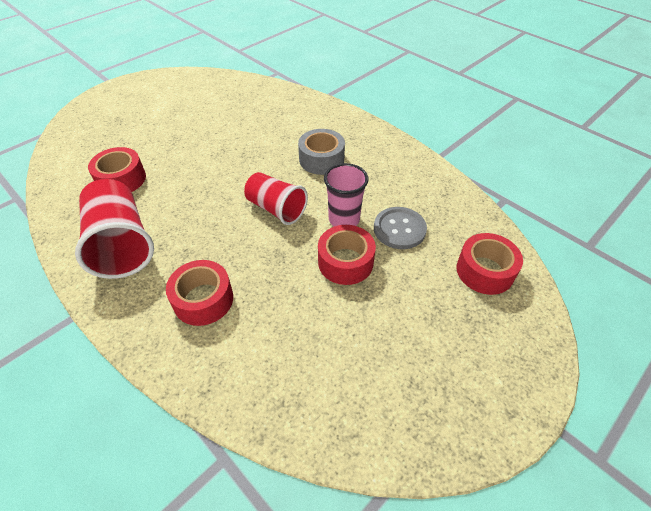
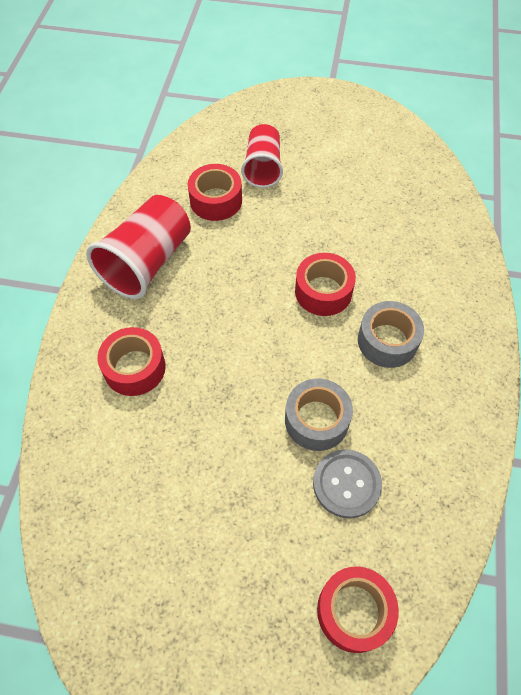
camera: 55 degrees right, 10 degrees up
(276, 209) = (281, 349): red cup -> red cup (263, 168)
(344, 219) = (316, 420): pink cup -> grey tape
(345, 262) = (261, 458): red tape -> red tape (323, 291)

